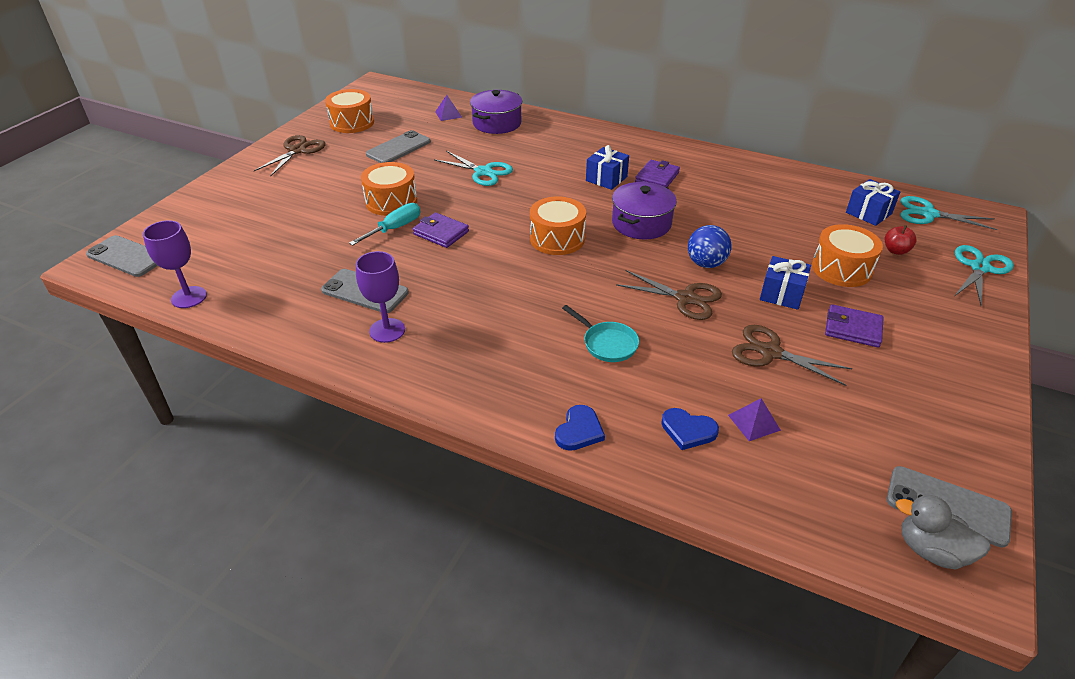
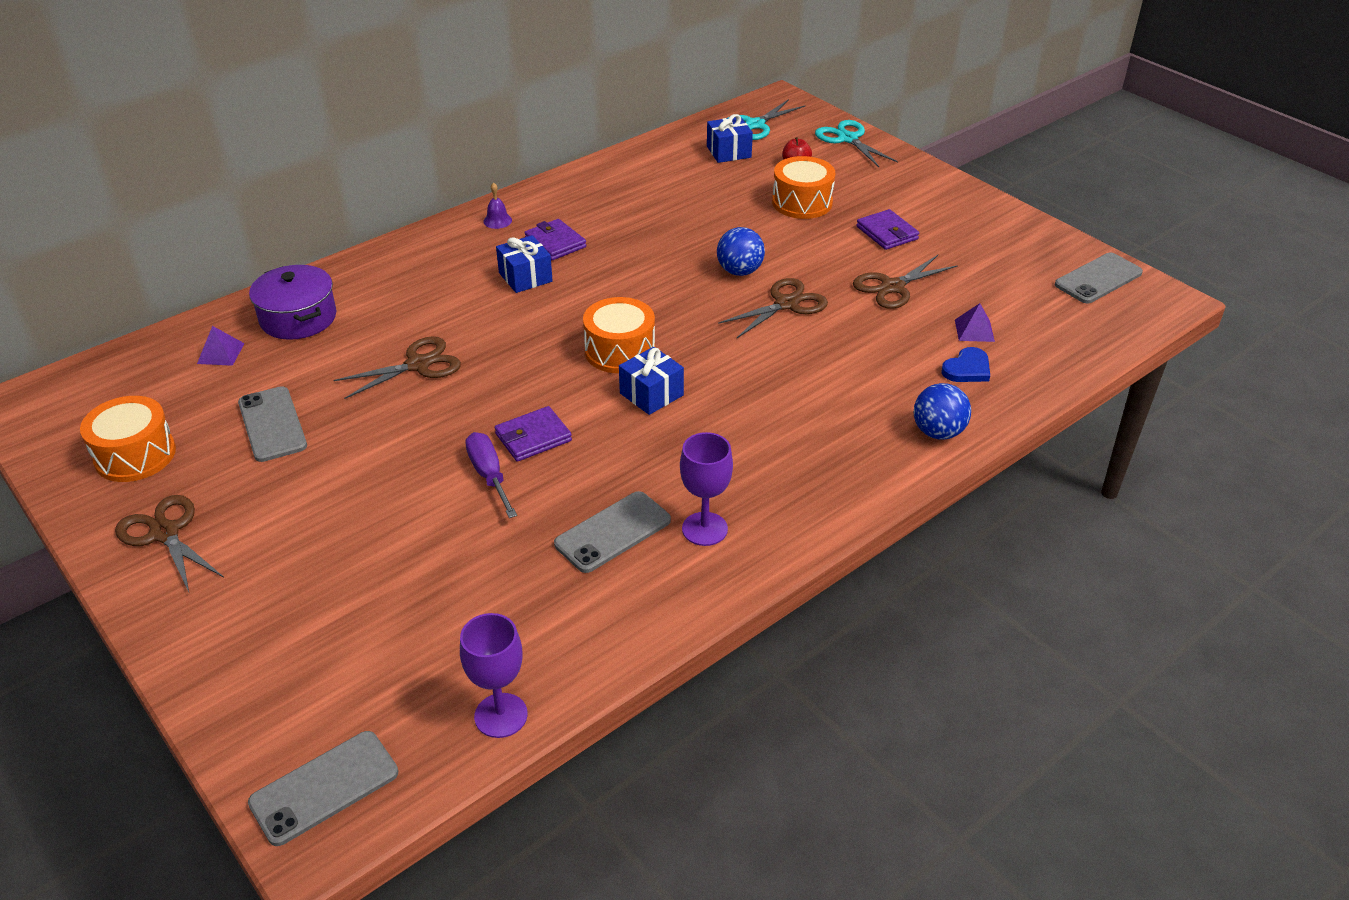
camera: 65 degrees left, 0 degrees up
(391, 201) = (417, 464): orange drum -> none
(394, 228) = (489, 476): turquoise screwdriver -> purple screwdriver
(483, 172) = (418, 365): turquoise scissors -> brown scissors
(579, 431) = (938, 432): blue heart -> blue ball
(607, 344) = (825, 375): turquoise pan -> none
(641, 223) = (637, 285): purple pot -> none
(659, 150) = (497, 221): none -> purple bell
(781, 294) = (816, 248): blue gift -> blue gift (651, 394)
(852, 329) = (887, 233): purple wallet -> purple wallet turned 75 degrees counterclockwise
(931, 550) = (1134, 304): grey duck -> none

